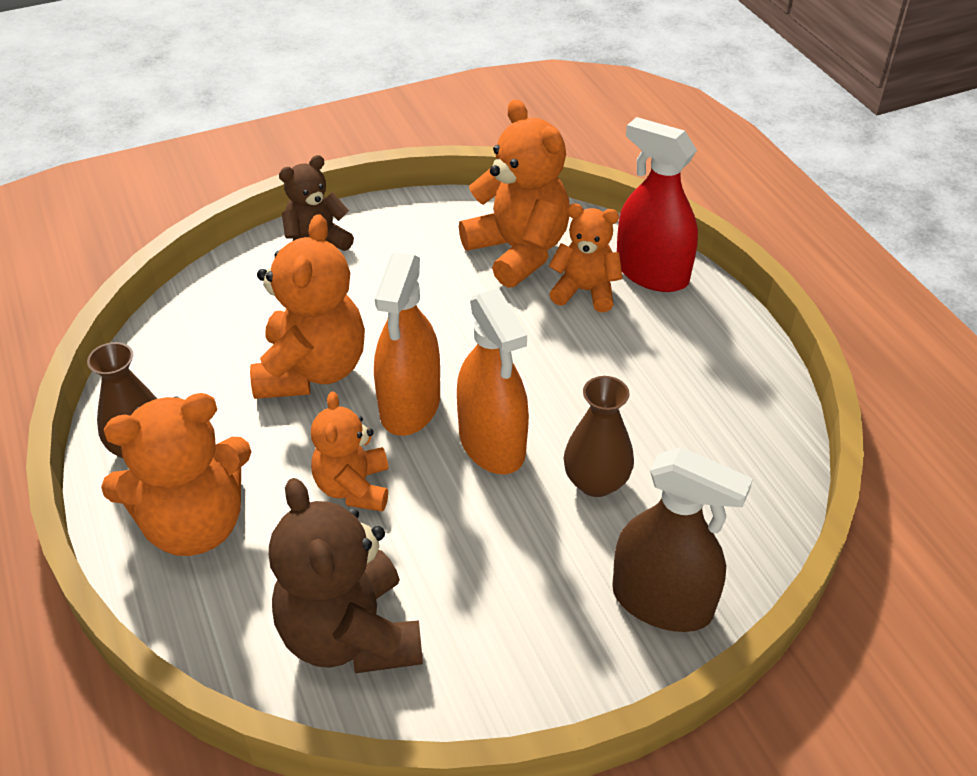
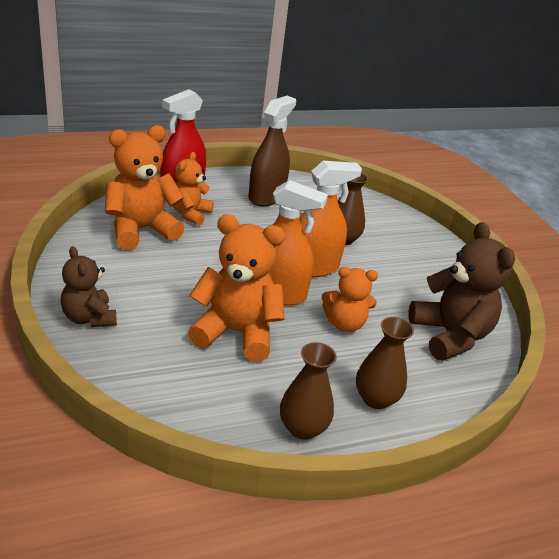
camera: 90 degrees left, 10 degrees down
(194, 524) = (375, 398): orange teddy bear -> brown vase
(350, 635) = (450, 335): brown teddy bear -> brown teddy bear turned 90 degrees counterclockwise
(662, 601) = (415, 236): brown spray bottle -> brown spray bottle (266, 196)

